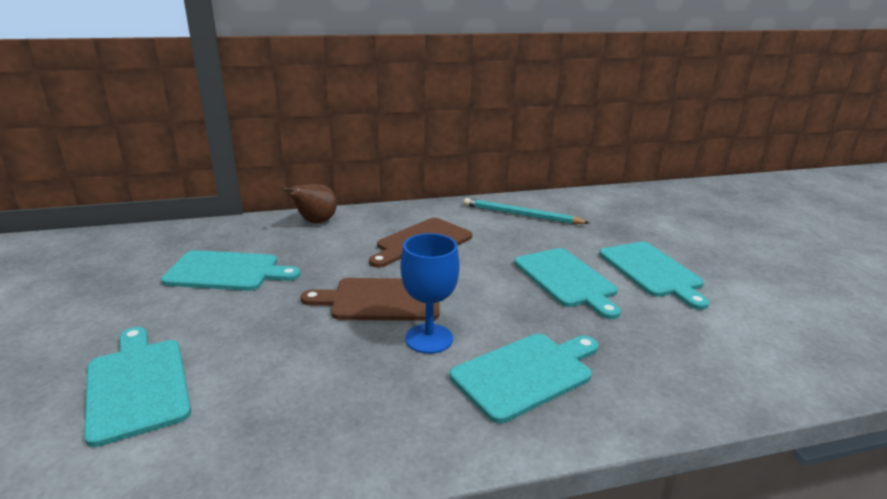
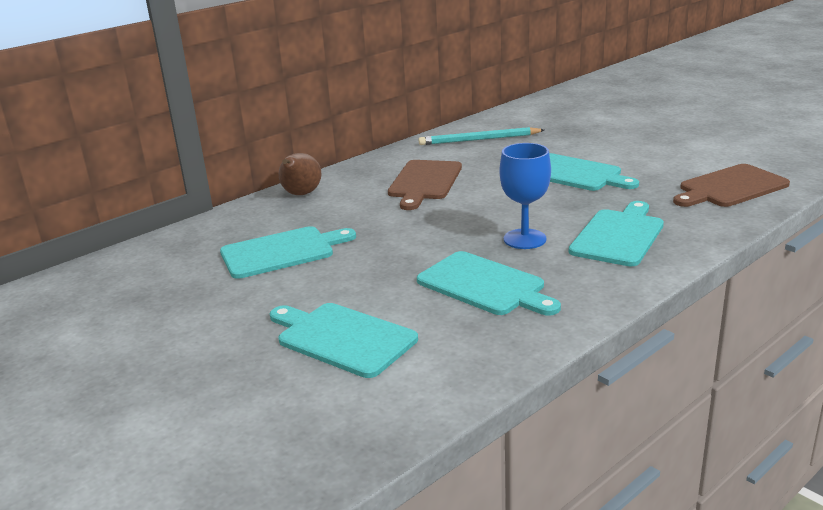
camera: 25 degrees left, 0 degrees up
(381, 300) = (451, 228): brown cutting board -> brown cutting board (730, 187)
(652, 271) = (628, 151): turquoise cutting board -> turquoise cutting board (484, 285)

